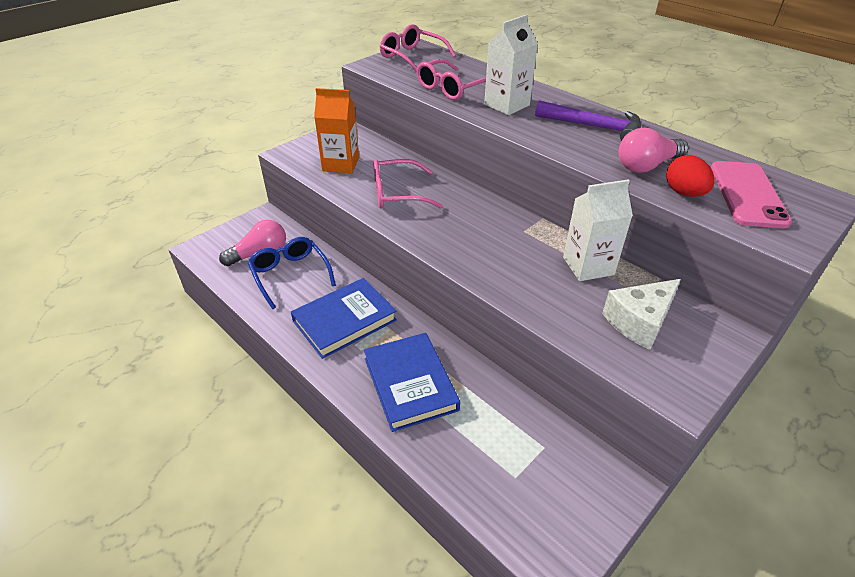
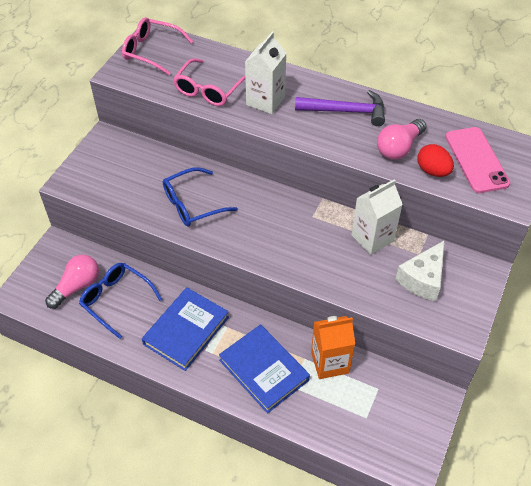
camera: 20 degrees left, 10 degrees up
(341, 164) = (125, 183): orange carton -> orange carton (330, 362)
(397, 193) = (192, 204): pink glasses -> blue glasses

